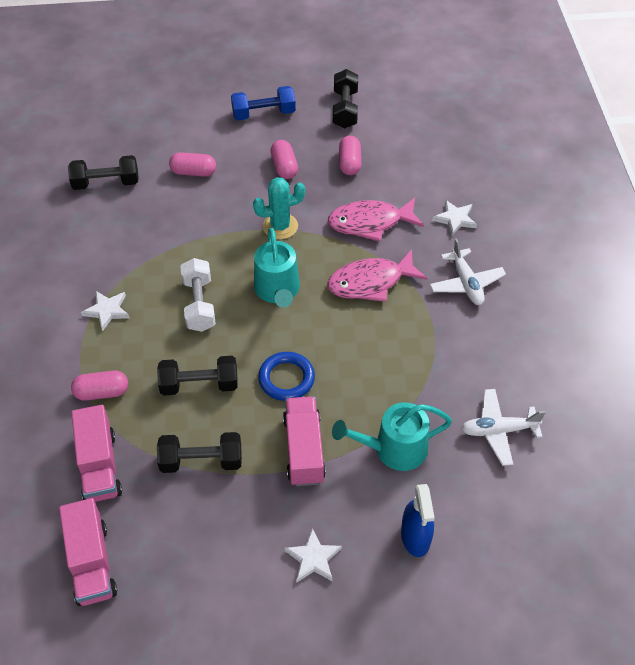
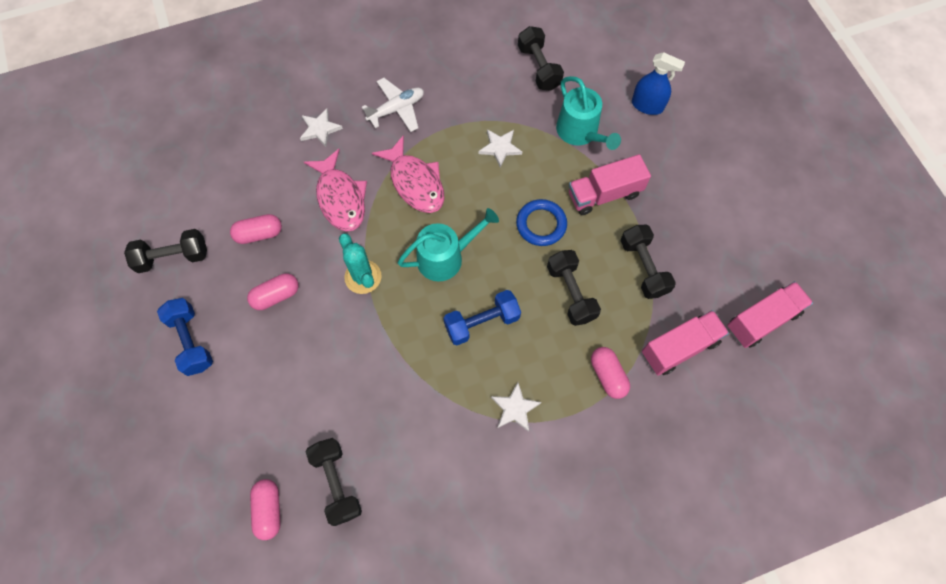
camera: 105 degrees left, 15 degrees up
(193, 172) = (301, 388): pink capsule -> pink capsule (269, 510)
(199, 304) = (482, 322): white dumbbell -> blue dumbbell
(313, 558) = (691, 166): white star -> white star (500, 148)
(415, 537) = (647, 105): blue spray bottle -> blue spray bottle turned 45 degrees clockwise
(498, 430) = (538, 67): white plane -> black dumbbell

